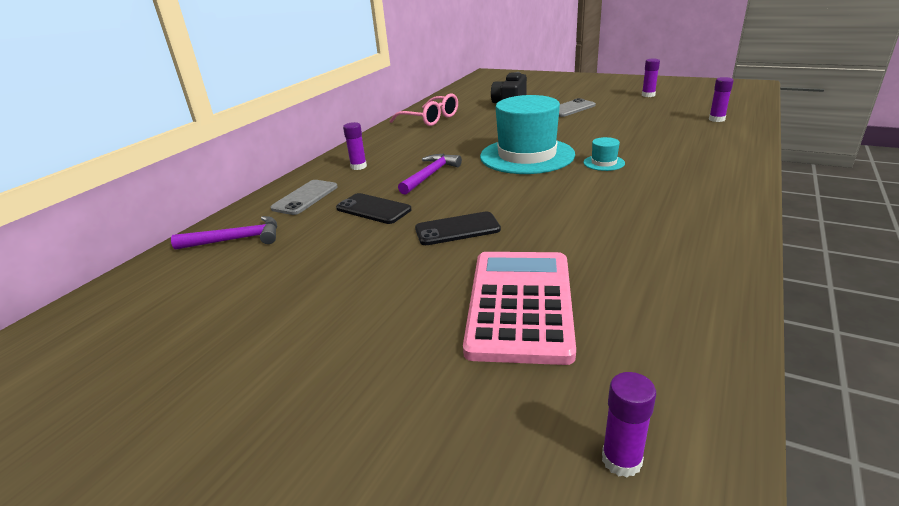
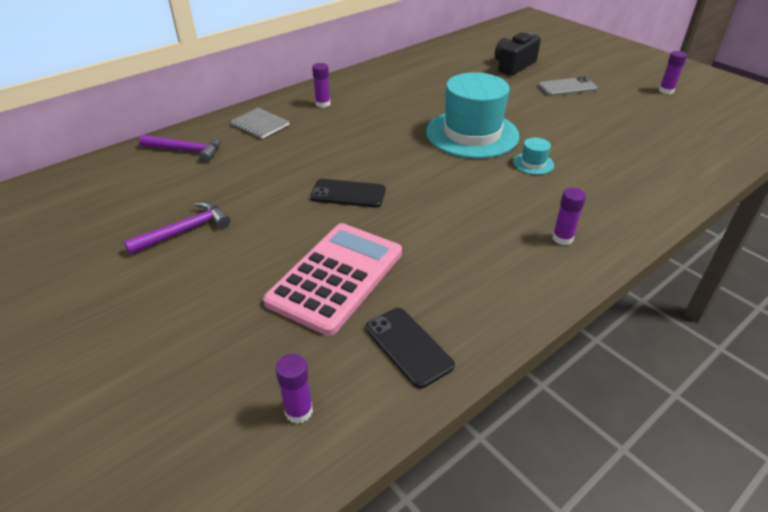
camera: 20 degrees right, 10 degrees up
(305, 197) = (260, 125): grey phone -> grey notebook
(373, 209) = (301, 153): black phone -> black phone (408, 346)
(430, 175) = (372, 131): purple hammer -> purple hammer (185, 230)
(431, 119) = (425, 64): pink glasses -> none
(716, 119) = (703, 143): purple glue stick -> purple glue stick (562, 238)

